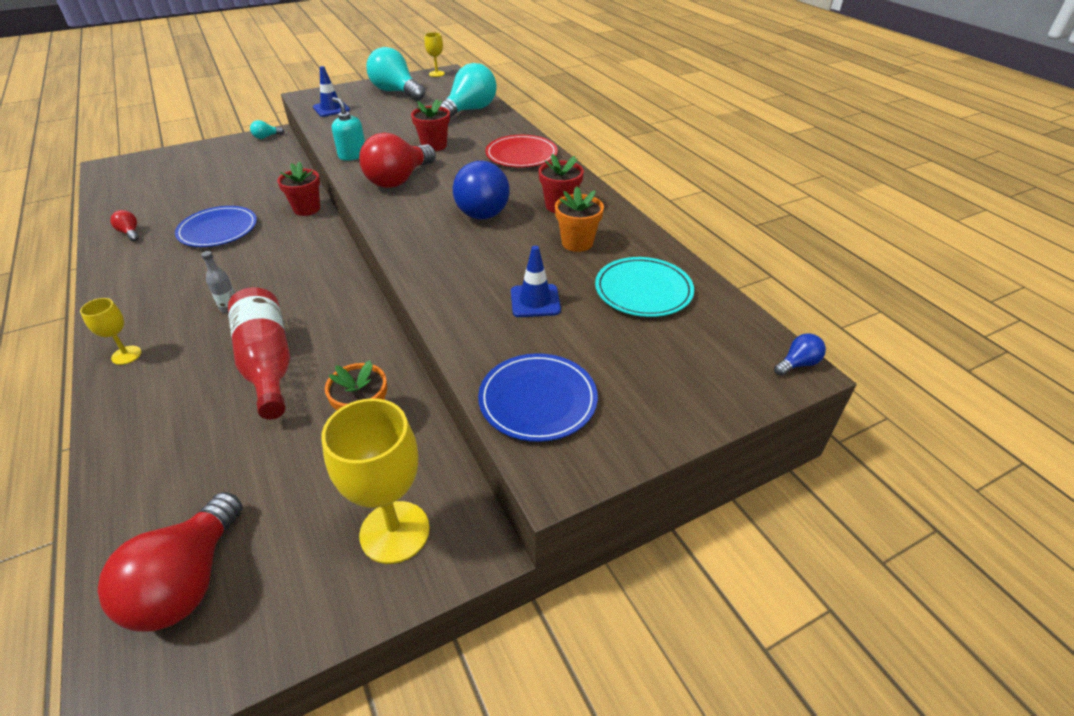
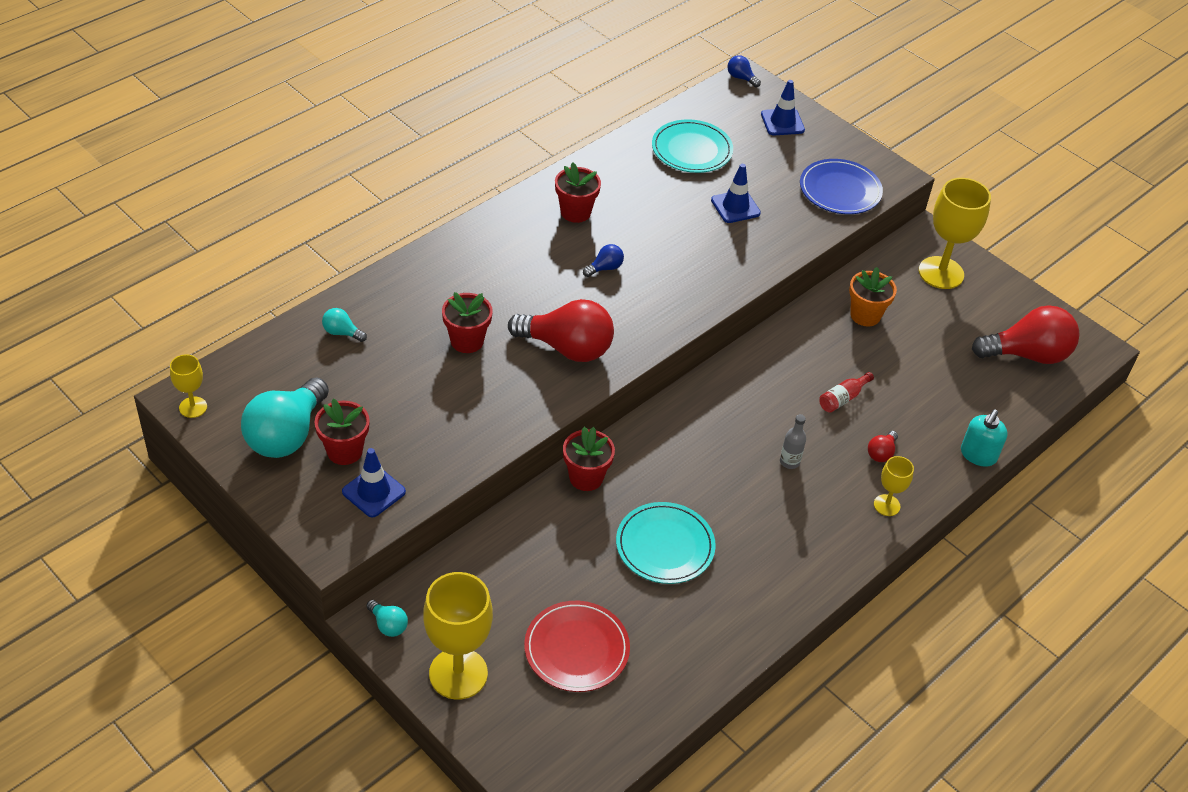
camera: 110 degrees left, 5 degrees up
(130, 233) = (708, 636): red light bulb -> red light bulb (881, 453)
(213, 151) = (458, 673): none -> yellow goblet
(218, 230) = (665, 546): blue plate -> turquoise plate
(267, 363) = (843, 398): red bottle -> red bottle, size x0.44
(352, 155) = (519, 412): turquoise soap dispenser -> turquoise soap dispenser (978, 455)
(370, 104) = (344, 451): none -> red flower pot
(469, 110) = (342, 332): turquoise light bulb -> turquoise light bulb, size x0.44
(479, 209) = (605, 268): blue light bulb -> blue light bulb, size x0.44
(521, 155) = (467, 258): red plate -> red plate (576, 649)
(577, 243) = (638, 193): orange flower pot -> none
(694, 380) = (782, 122): none -> blue traffic cone

